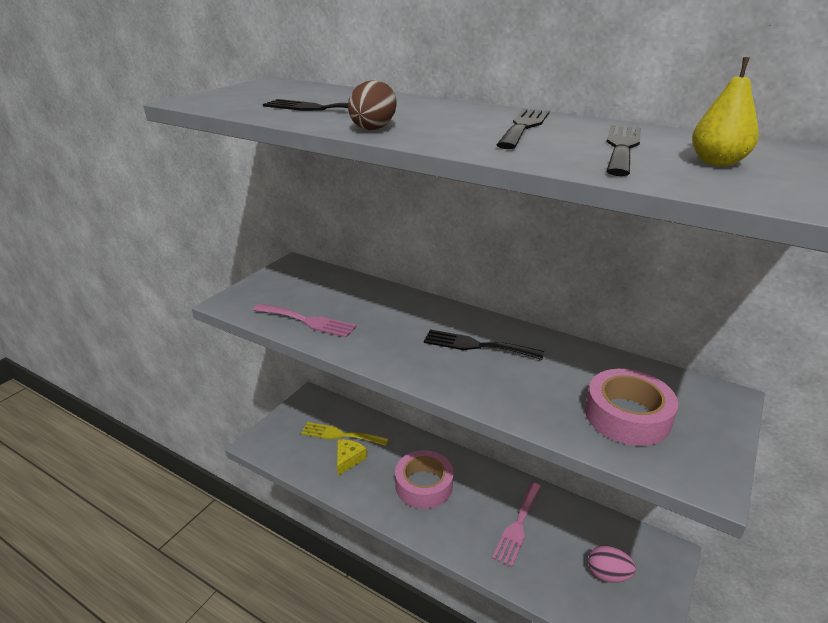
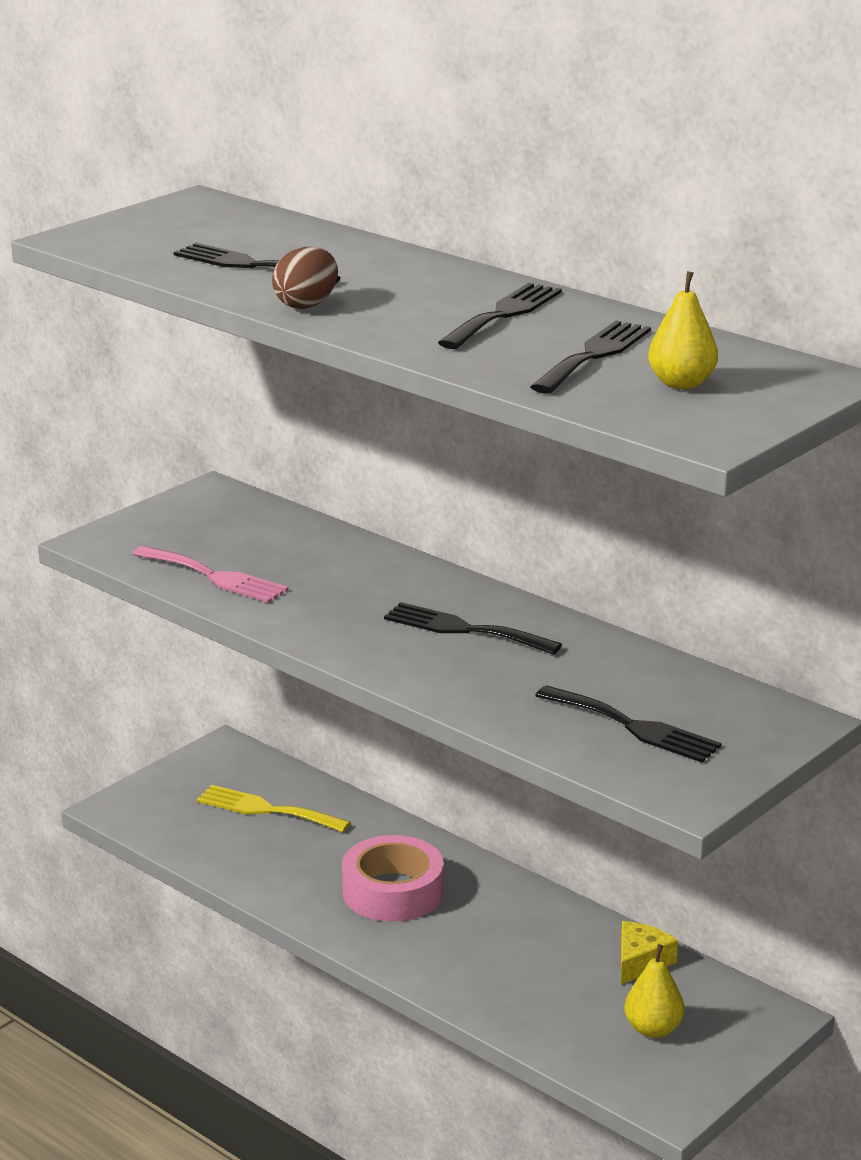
camera: 10 degrees right, 5 degrees down
(348, 459) = (272, 845): yellow cheese -> yellow cheese (640, 961)
(518, 526) = (533, 958): pink fork -> none
(608, 574) = (653, 1029): pink egg -> yellow pear
(627, 416) = (633, 727): pink tape -> black fork

